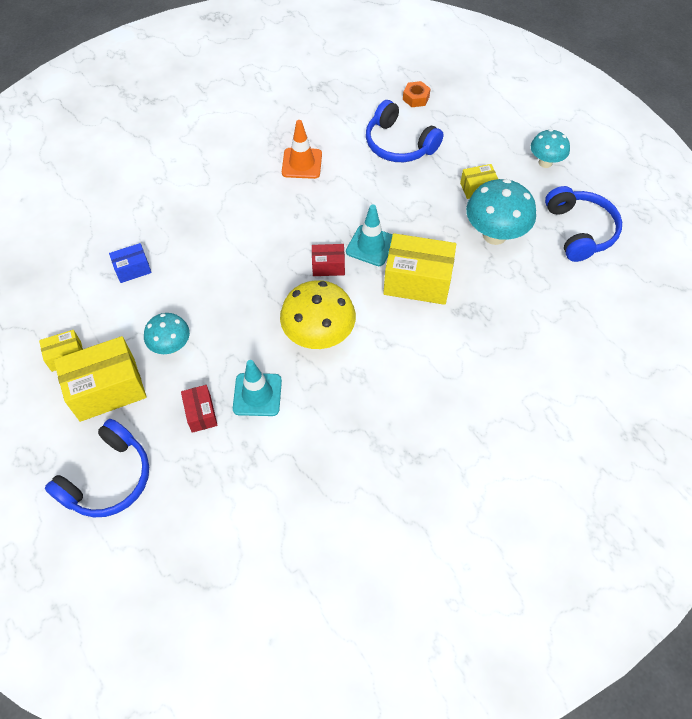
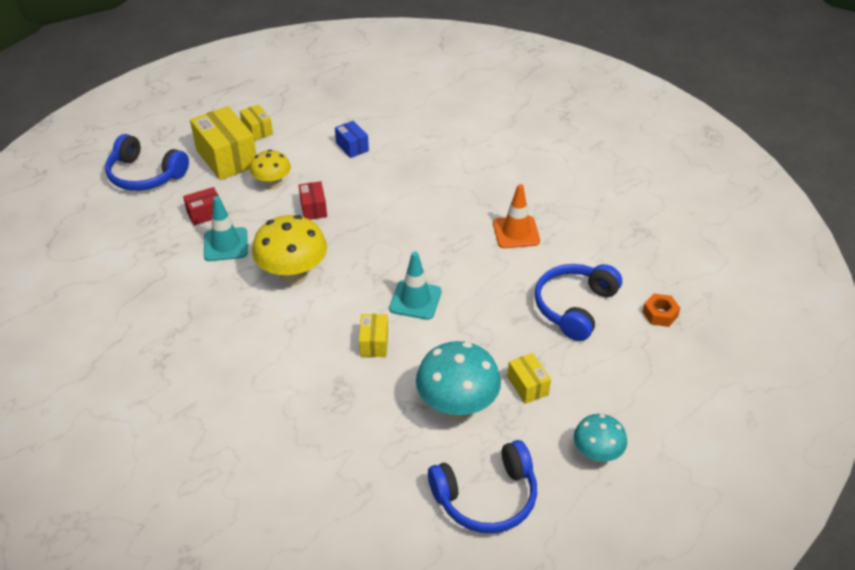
camera: 80 degrees right, 15 degrees down
(171, 346) = (272, 184): turquoise mushroom -> yellow mushroom
(328, 266) = (380, 271): red box -> red box (313, 208)
(417, 281) = (374, 343): yellow box -> yellow box, size x0.52

